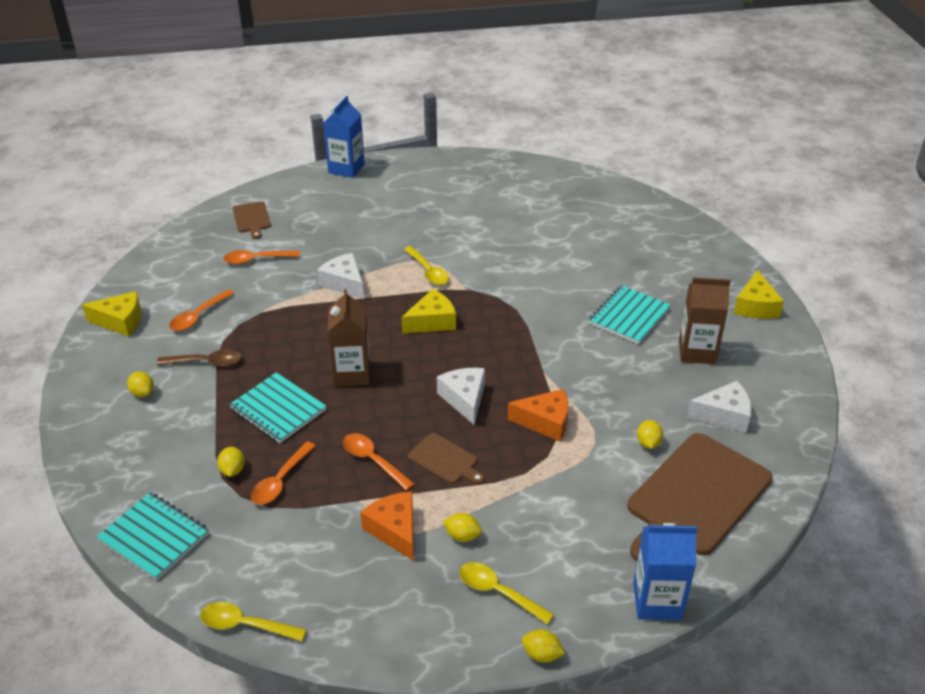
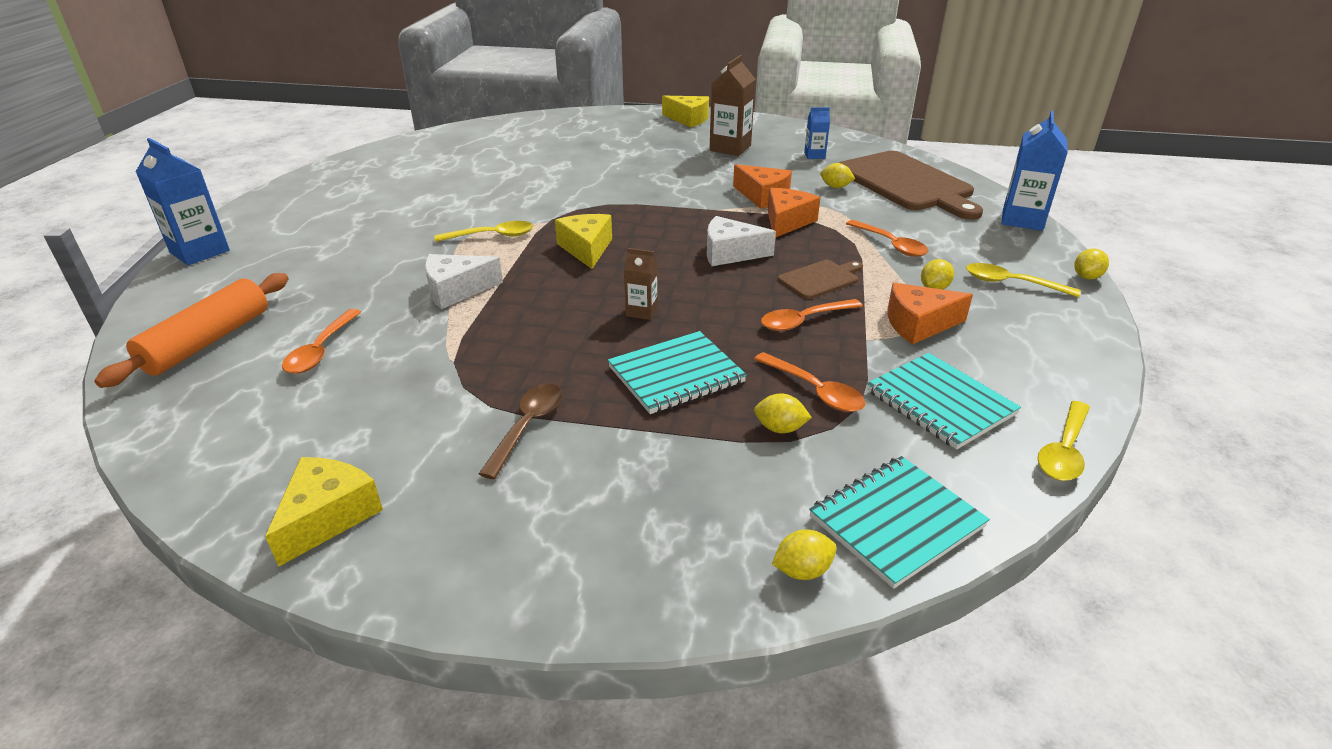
camera: 70 degrees left, 5 degrees down
(143, 393) = (553, 505): yellow lemon -> yellow lemon (802, 570)
(198, 316) = (404, 423): orange spoon -> orange spoon (891, 245)
(252, 219) = (208, 341): brown cutting board -> orange rolling pin
(352, 374) = (641, 311): brown carton -> brown carton, size x0.55
(498, 592) = (1011, 283): yellow spoon -> yellow spoon turned 60 degrees clockwise
(592, 396) = (762, 196): none -> orange cheese
(629, 316) = (662, 161): turquoise notebook -> turquoise notebook (940, 402)
(724, 415) = (814, 155): white cheese -> blue carton

